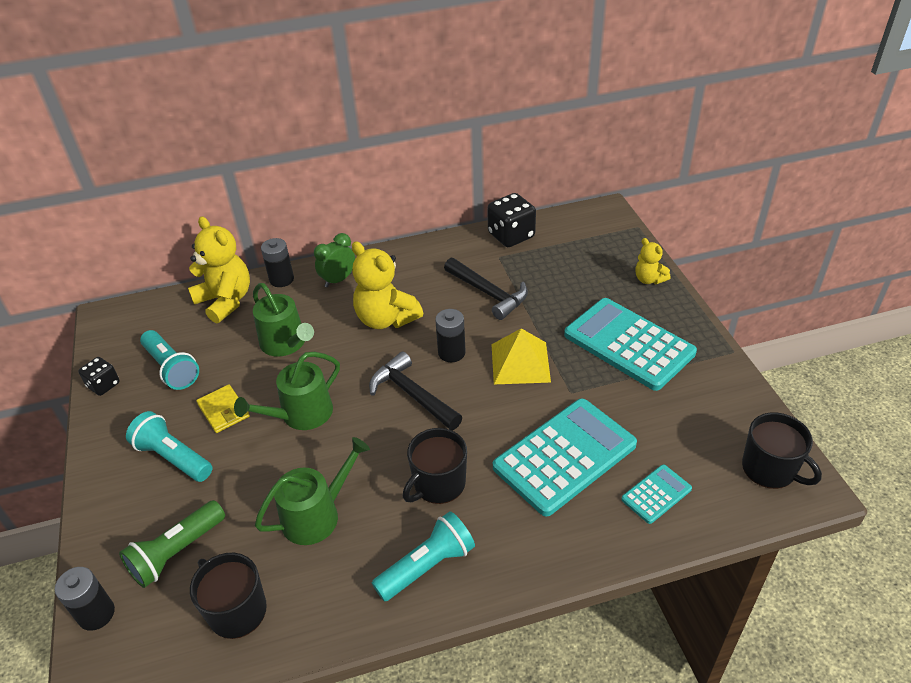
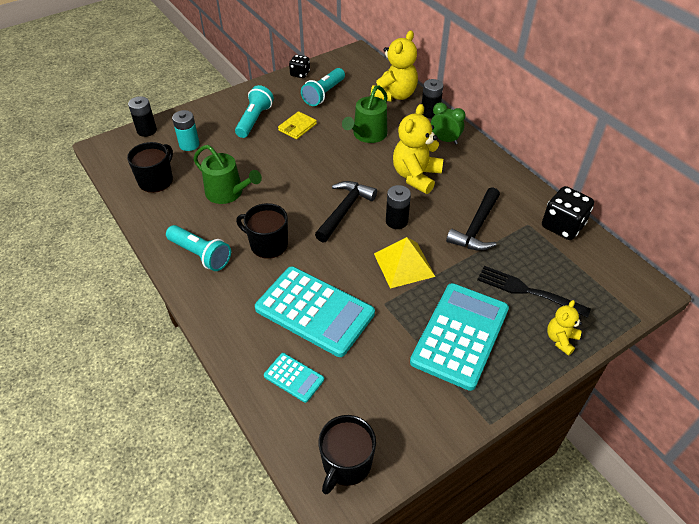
camera: 70 degrees right, 5 degrees up
(176, 552) = (189, 145): green flashlight -> turquoise battery
(301, 414) = (306, 161): green watering can -> none
(586, 282) = (528, 291): none -> black fork

